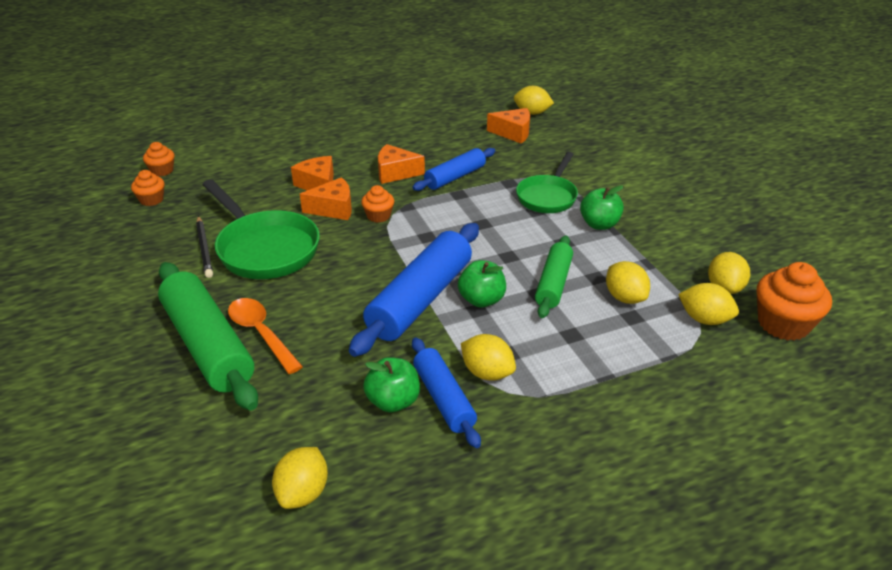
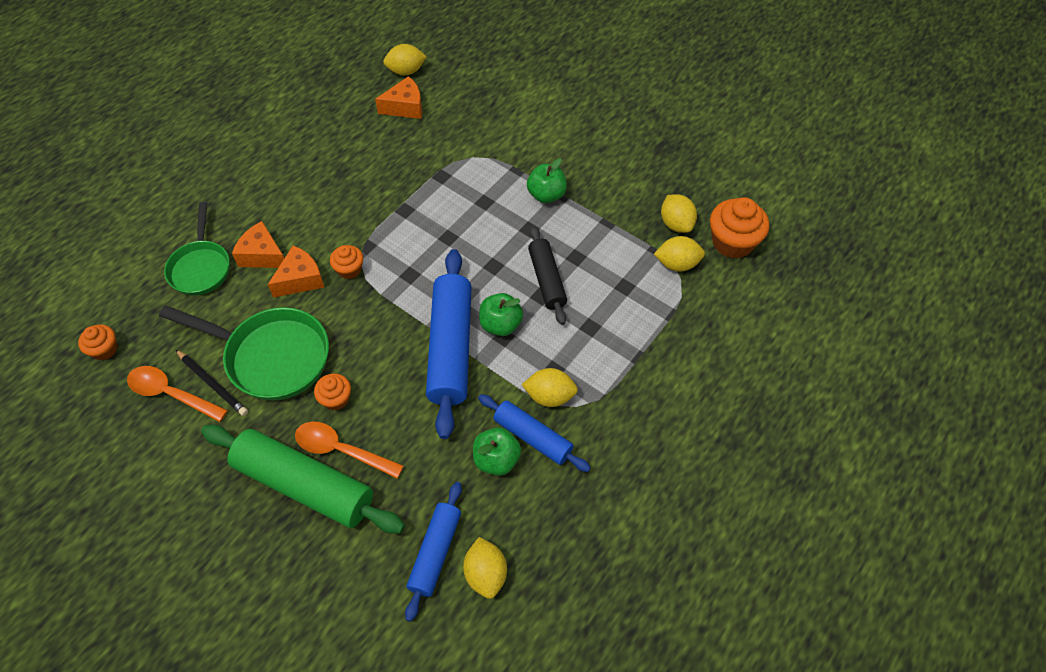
camera: 30 degrees left, 20 degrees up
(162, 171) = (81, 306): orange cupcake -> orange cupcake (336, 399)
(169, 243) = (171, 394): none -> orange spoon
(395, 173) = (327, 207): orange cheese -> none
(455, 177) = (387, 189): blue rolling pin -> blue rolling pin (435, 552)
(548, 196) = (485, 179): green pan -> green pan (201, 267)
(553, 283) = (547, 279): green rolling pin -> black rolling pin
(624, 297) = (609, 269): yellow lemon -> none

